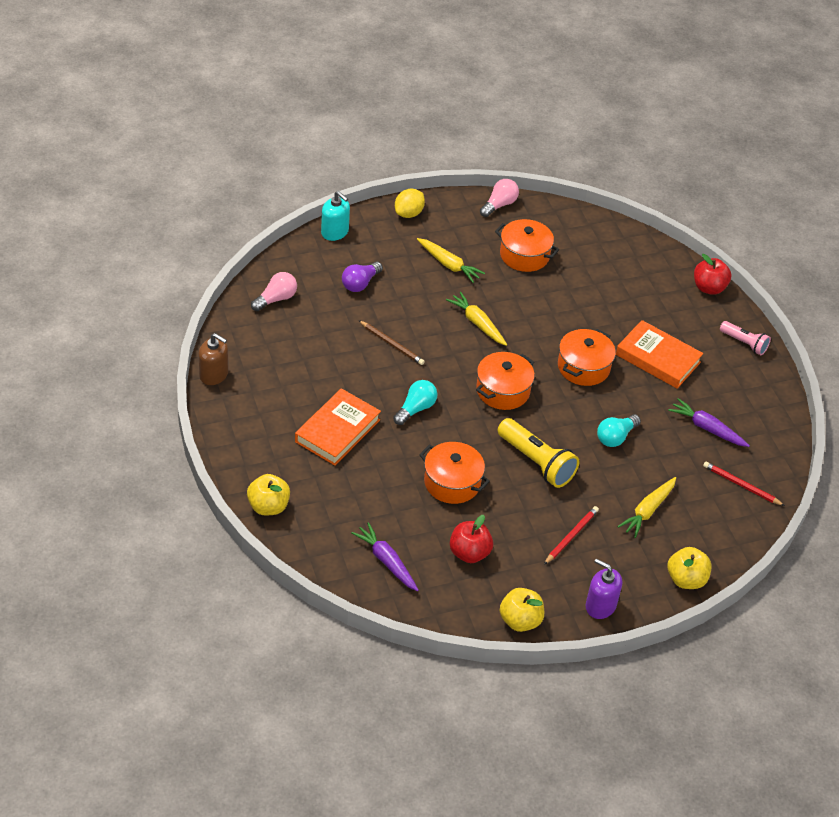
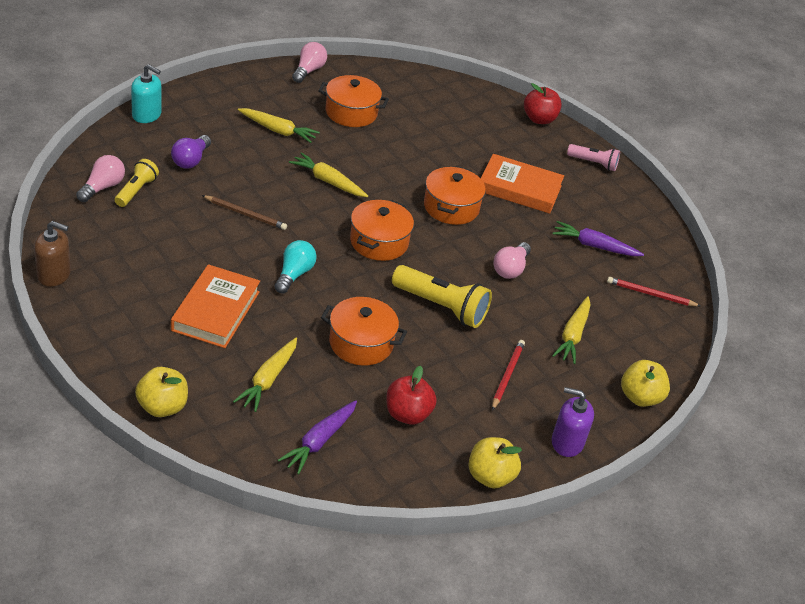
camera: 20 degrees left, 5 degrees down
(304, 307) = (136, 191): none -> yellow flashlight
(361, 500) = (268, 380): none -> yellow carrot
(386, 561) = (319, 441): purple carrot -> purple carrot turned 90 degrees counterclockwise
(408, 213) = (219, 89): yellow lemon -> none
(616, 437) = (510, 269): turquoise light bulb -> pink light bulb

